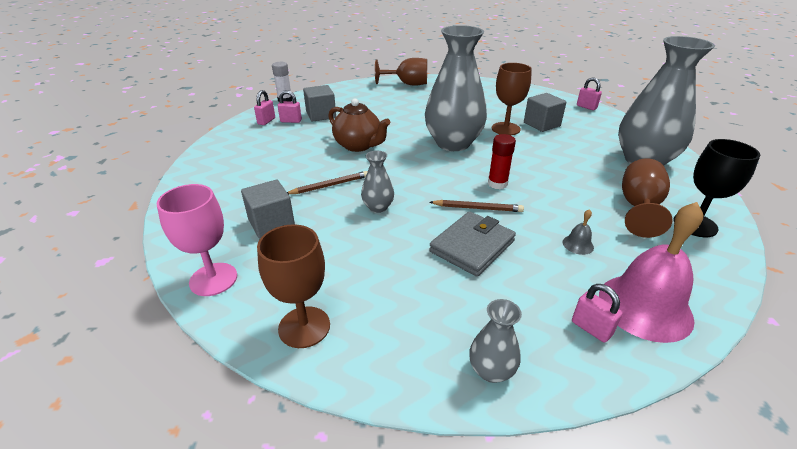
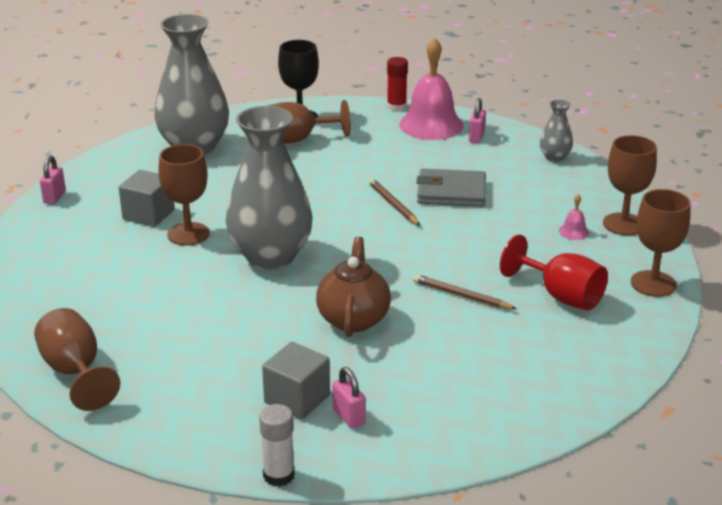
camera: 125 degrees left, 5 degrees down
(213, 279) = (653, 284): pink goblet -> brown goblet
(266, 121) = (376, 442): pink padlock -> none
(271, 223) = (561, 296): grey cube -> red goblet
(334, 282) = (573, 232): none -> pink bell
(378, 207) = (459, 252): grey vase -> none
(497, 184) = (335, 206): red glue stick -> red glue stick (396, 107)
(578, 244) = (389, 154): grey bell -> none

